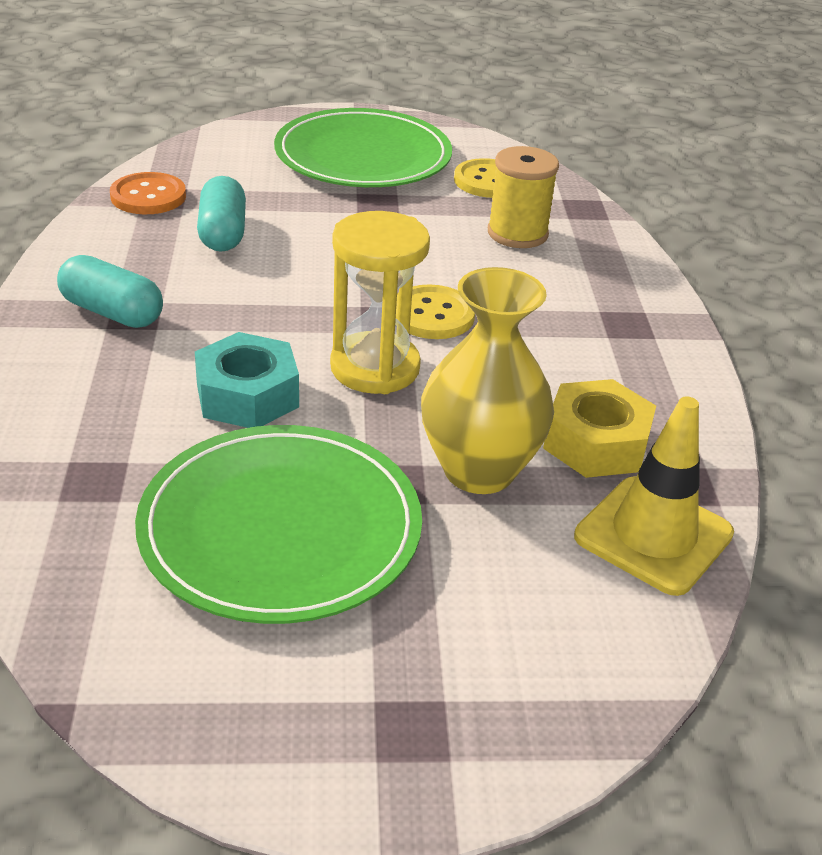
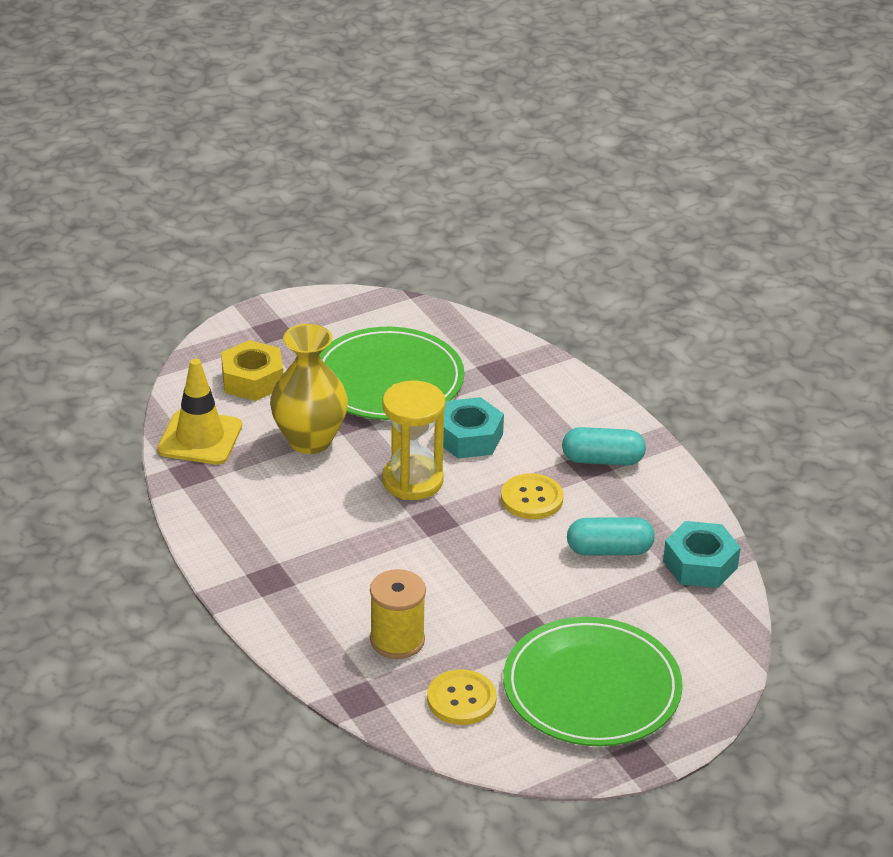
camera: 155 degrees right, 0 degrees up
(148, 196) = (700, 564): orange button -> turquoise nut
(222, 233) = (609, 550): turquoise capsule -> turquoise capsule turned 60 degrees counterclockwise
(432, 315) = (406, 534): yellow button -> yellow button (532, 499)
(596, 443) = (252, 479): yellow nut -> yellow nut (252, 380)

